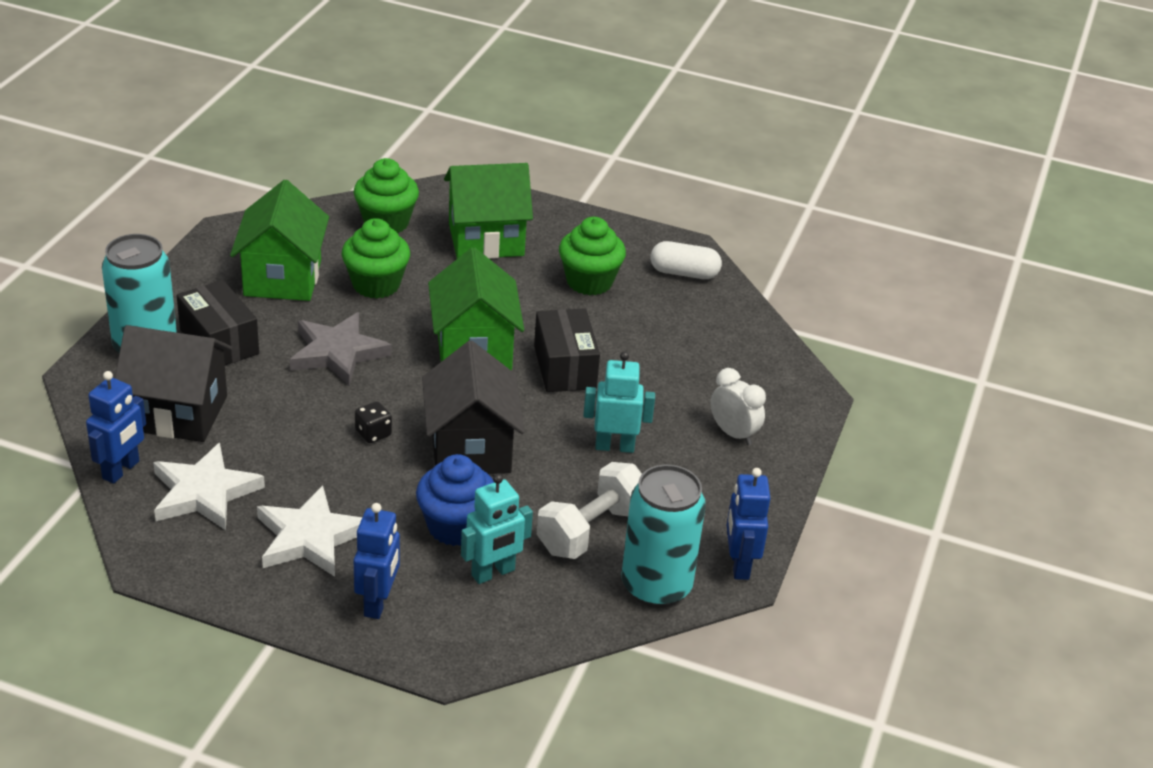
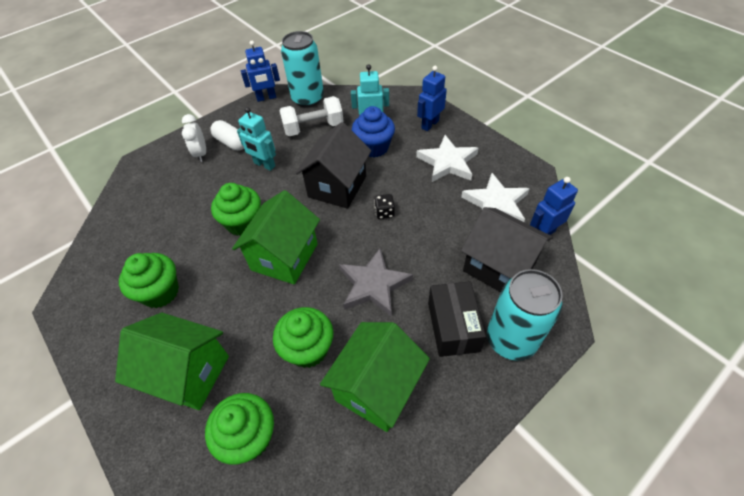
camera: 145 degrees left, 15 degrees up
(565, 367) = (243, 223): black box -> green cupcake
(684, 273) = (94, 277): white capsule -> white capsule (231, 143)
(739, 565) = (266, 98): blue robot -> blue robot turned 45 degrees clockwise

